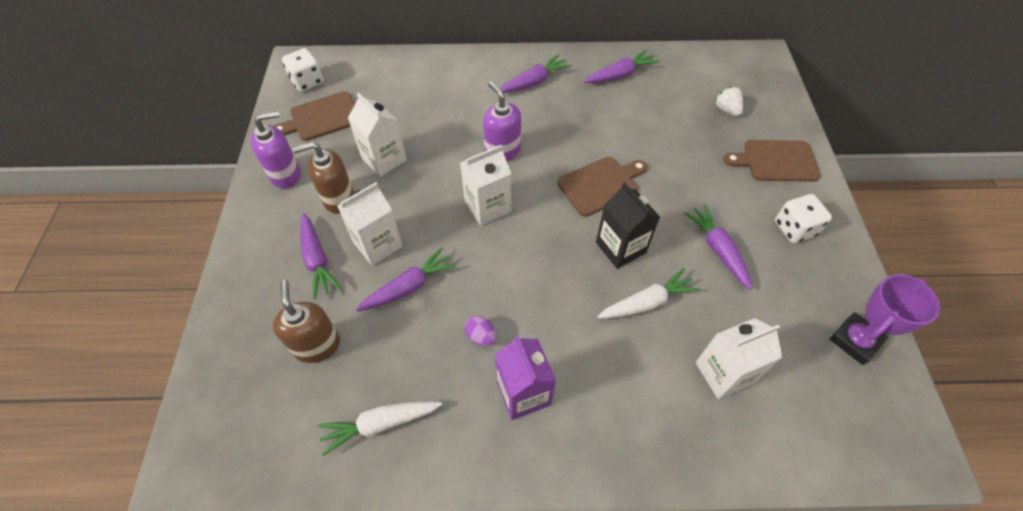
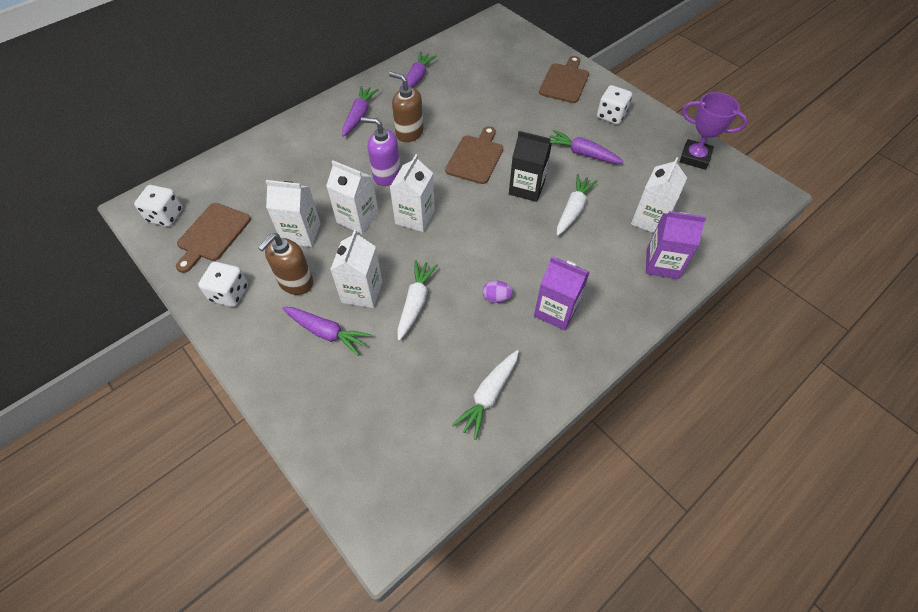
camera: 40 degrees left, 0 degrees up
(286, 175) = (229, 293): purple soap dispenser -> white dice
(317, 345) = (391, 384): brown soap dispenser -> brown soap dispenser (409, 133)
(408, 287) = (415, 303): purple carrot -> white carrot
(439, 175) = (358, 218): none -> white carton
(687, 432) = (662, 264): none -> purple carton
(726, 110) = (507, 66): white strawberry -> none
(776, 161) = (565, 82): brown cutting board -> brown cutting board turned 150 degrees clockwise
(855, 340) = (694, 157): purple trophy -> purple trophy turned 75 degrees counterclockwise

